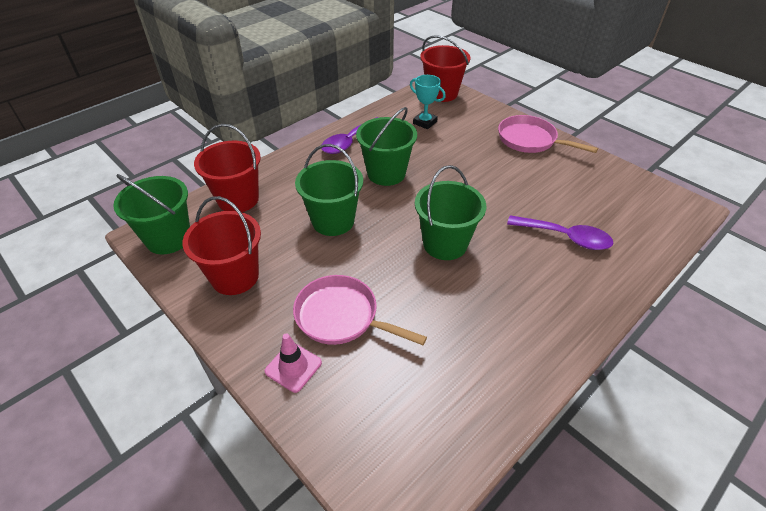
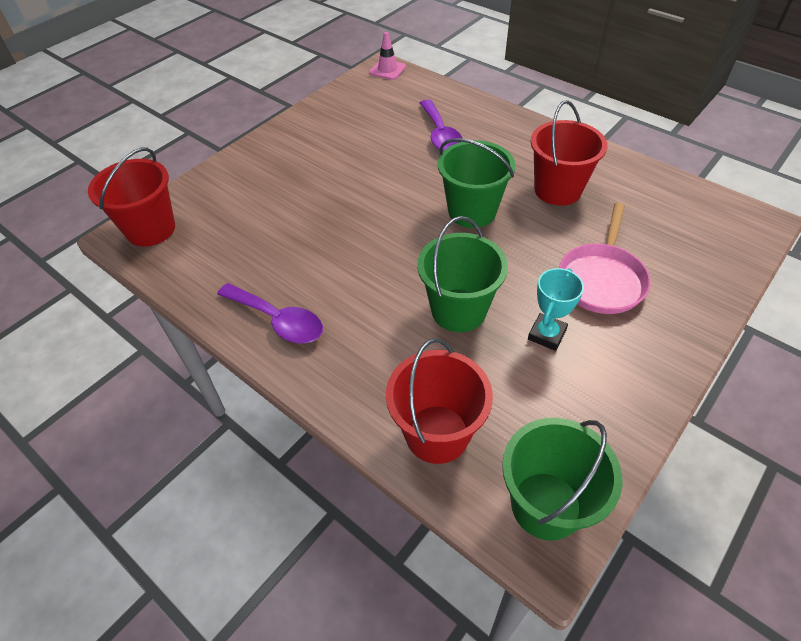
camera: 95 degrees left, 5 degrees up
(235, 277) = (586, 391): red bucket -> red bucket (557, 190)
(293, 367) = (678, 306): pink traffic cone -> pink traffic cone (387, 70)
(386, 173) = (353, 270): green bucket -> none
(425, 122) = (230, 242): turquoise trophy -> turquoise trophy (546, 334)
(530, 140) = (276, 151): pink pan -> none
(565, 237) = (440, 134): purple spoon -> purple spoon turned 150 degrees clockwise

